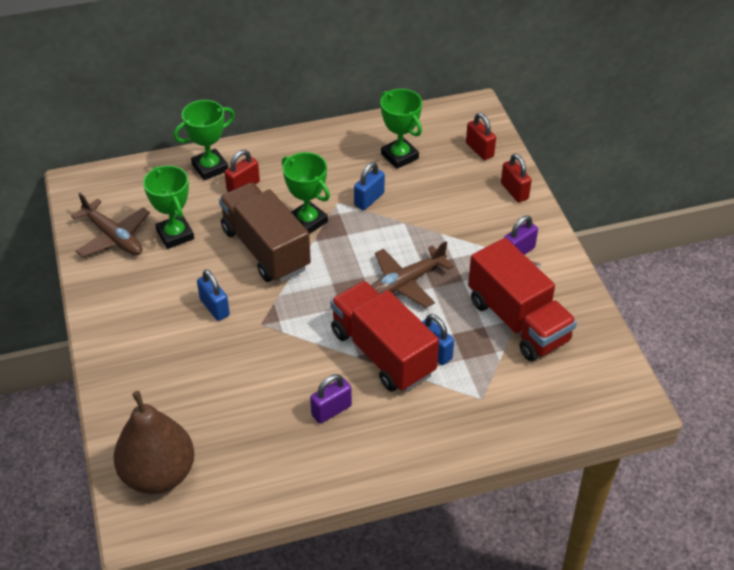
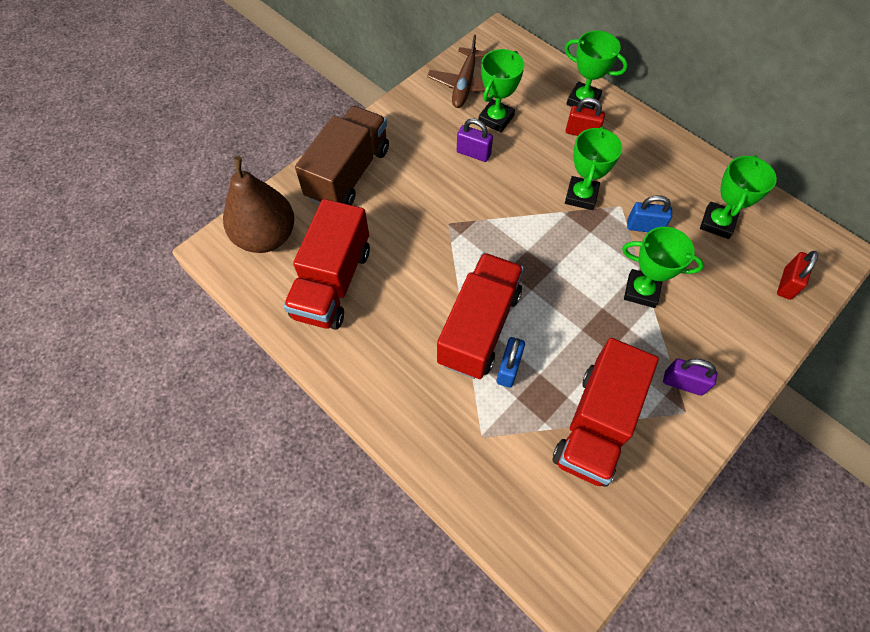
camera: 60 degrees right, 15 degrees up
(214, 307) = (442, 184): blue padlock -> none
(256, 440) = (332, 282): none -> red truck
(265, 249) = (528, 184): brown truck -> brown truck (348, 173)
(331, 410) = (393, 320): purple padlock -> purple padlock (473, 153)
(405, 283) = (570, 305): brown plane -> none
(425, 233) = (641, 291): none -> green trophy
(514, 191) = (760, 341): red padlock -> none

